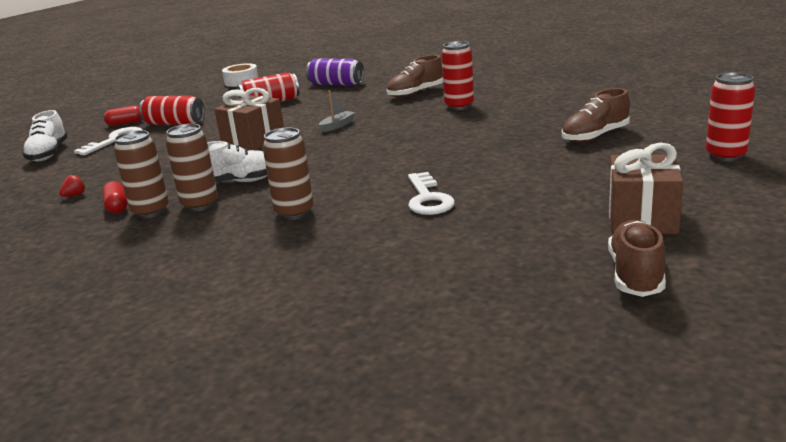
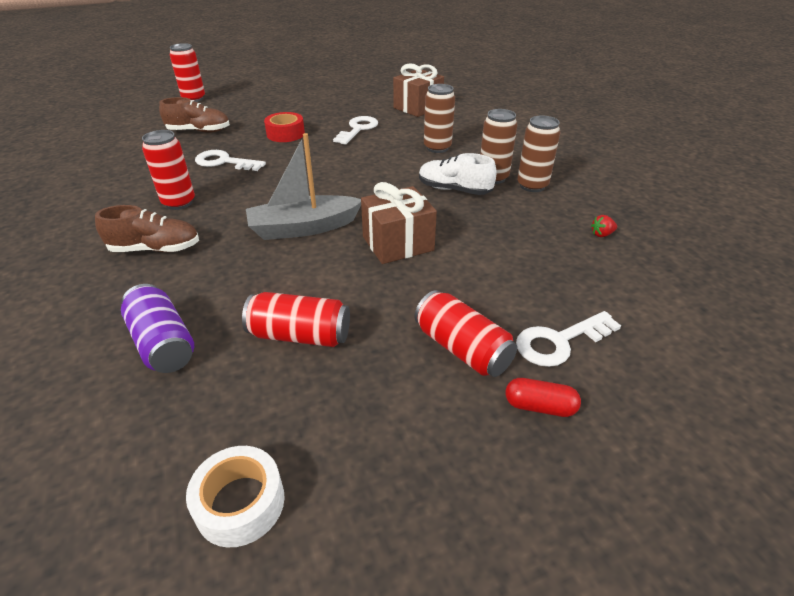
camera: 150 degrees left, 15 degrees up
(48, 154) = (662, 354): white shoe -> none
(117, 207) = (559, 202): red capsule -> none
(337, 126) = (303, 228): grey boat -> grey boat, size x2.15
(494, 130) = (224, 162): none -> white key
(500, 165) = (285, 134): none -> red tape
(636, 275) = (345, 78): brown shoe -> none
(641, 218) = (298, 90): brown gift -> brown gift (418, 107)

